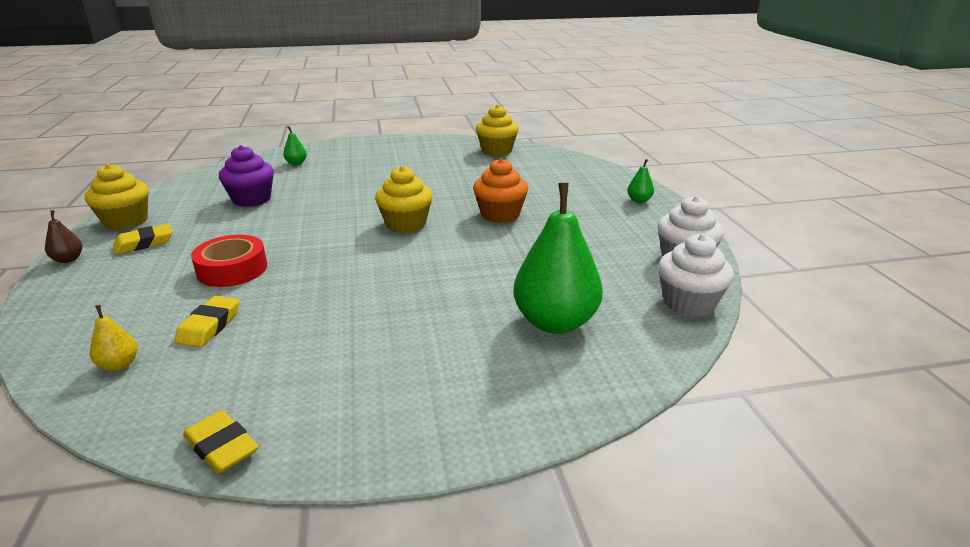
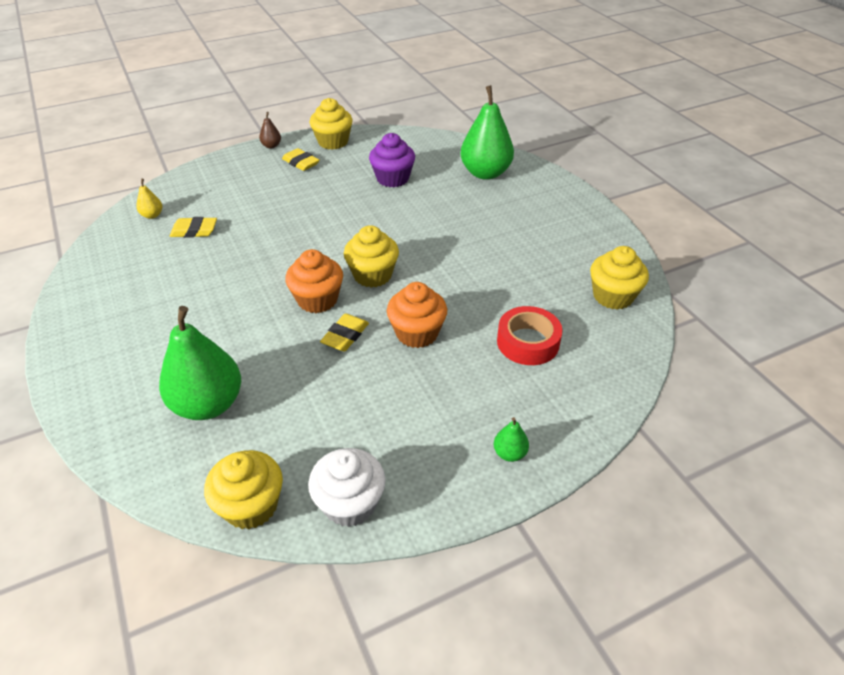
camera: 75 degrees right, 15 degrees up
(222, 447) = (75, 279): yellow eraser -> yellow eraser (345, 336)
(232, 269) = (270, 212): red tape -> red tape (528, 342)
(296, 163) = (485, 173): green pear -> green pear, size x2.33
(424, 253) = (317, 300): none -> orange cupcake
(688, 303) = (251, 506): white cupcake -> yellow cupcake

